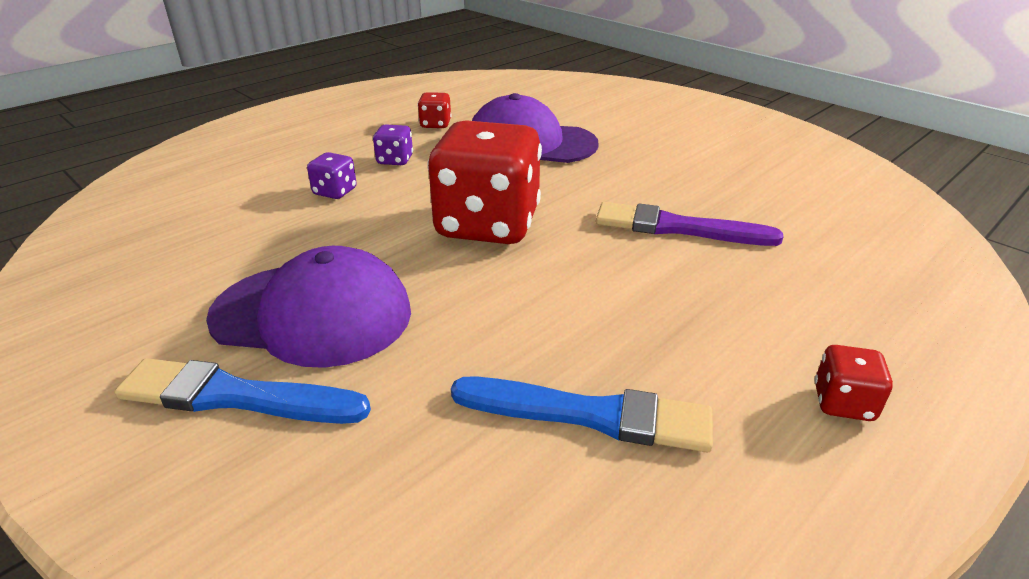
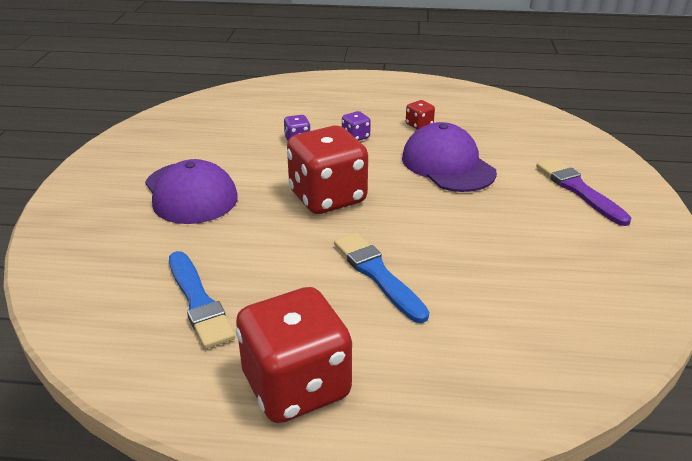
camera: 50 degrees right, 0 degrees up
(236, 396) = (120, 207): blue brush -> blue brush (377, 275)
(677, 228) = (417, 261): purple brush -> purple brush (579, 190)
(843, 403) = (296, 386): red dice -> red dice, size x2.42

